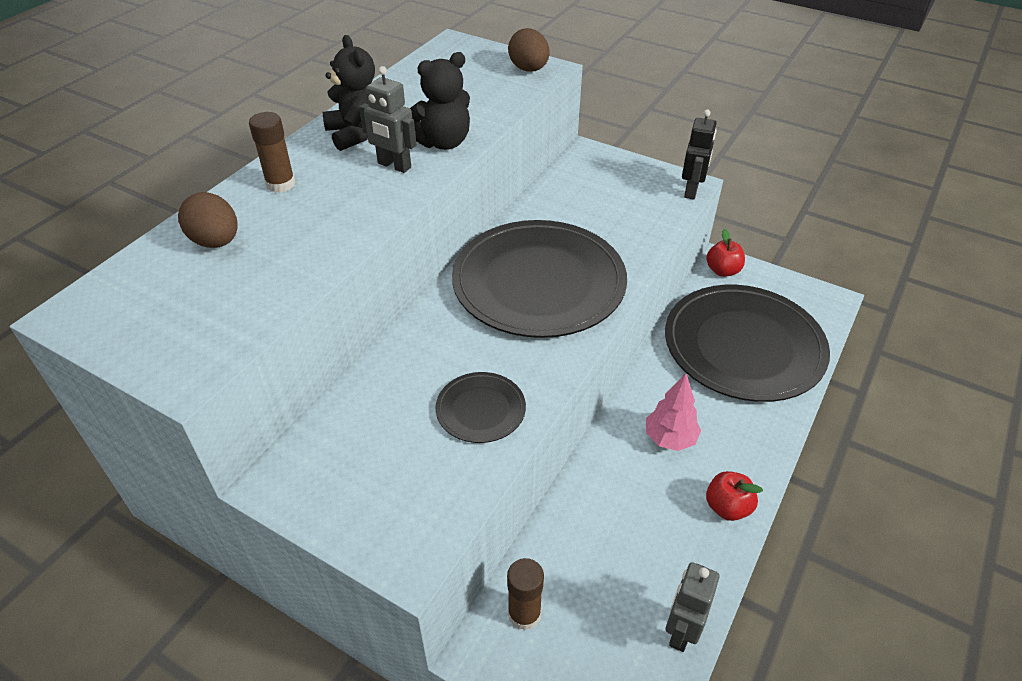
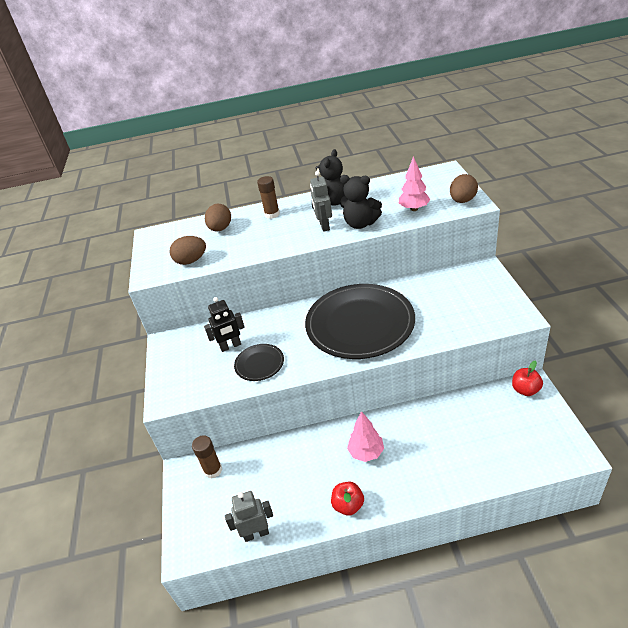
camera: 55 degrees right, 5 degrees down
(238, 311) = (191, 261): none -> brown egg
(485, 99) = (414, 209): none -> pink tree
(691, 191) = (516, 321): black robot -> black robot (230, 346)
(743, 346) = (475, 439): black plate -> none

